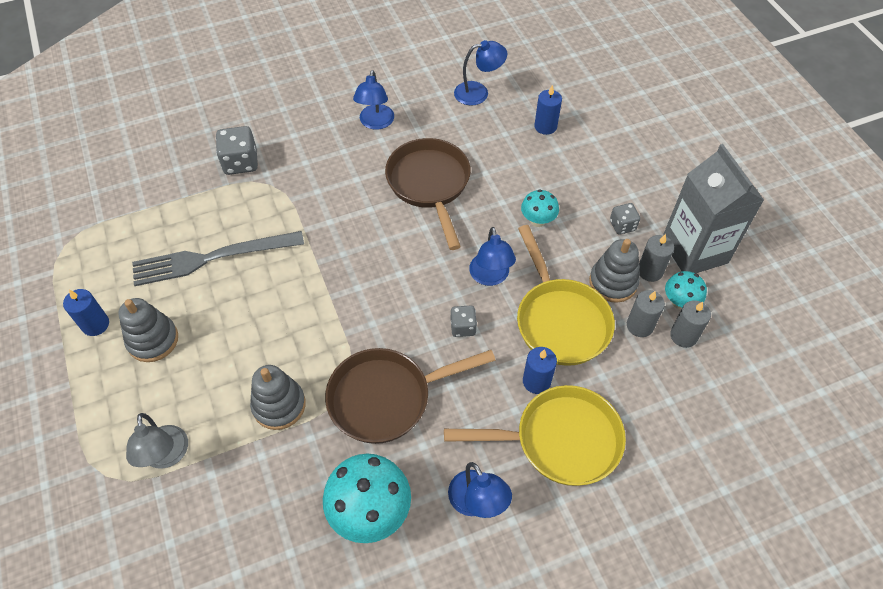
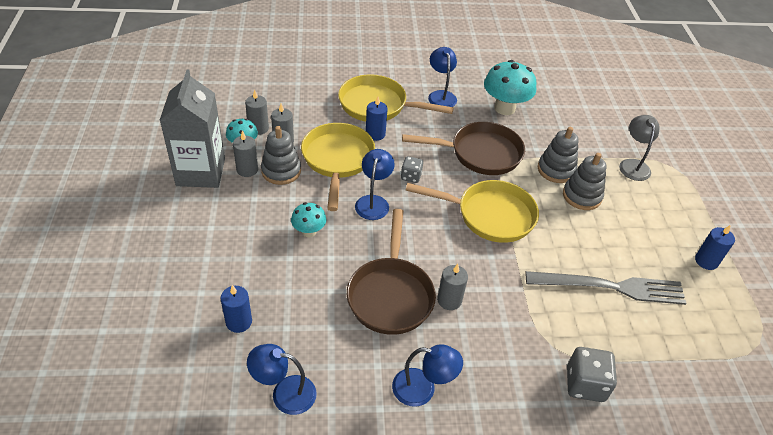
camera: 165 degrees left, 10 degrees down
(153, 340) = (655, 236): grey stacking toy -> grey stacking toy (582, 196)
(354, 303) = (490, 215): none -> yellow pan
(374, 196) = (449, 300): none -> grey candle
(375, 123) = (423, 389): blue lamp -> blue lamp turned 75 degrees clockwise
(622, 225) = (241, 206): grey dice -> none

